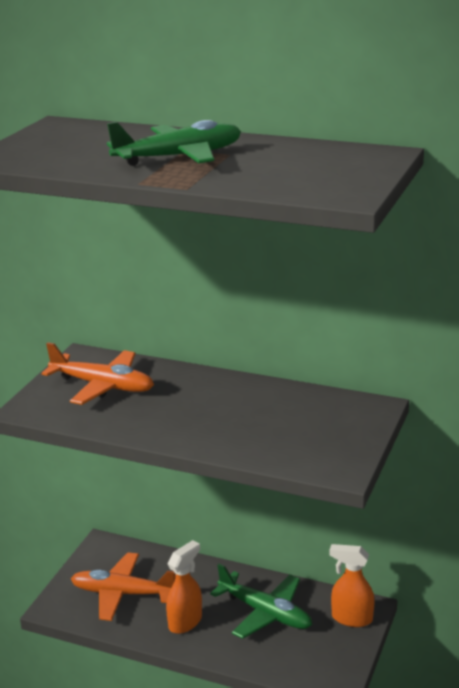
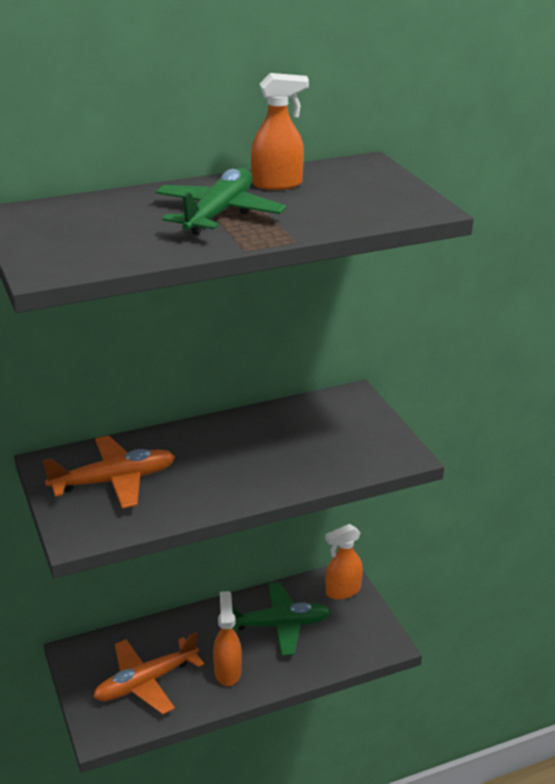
camera: 45 degrees left, 5 degrees up
(271, 149) = (277, 184): none -> orange spray bottle

